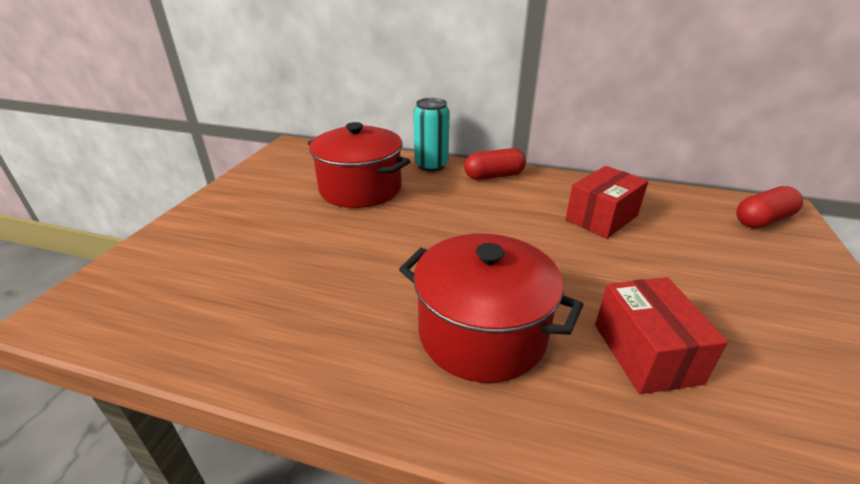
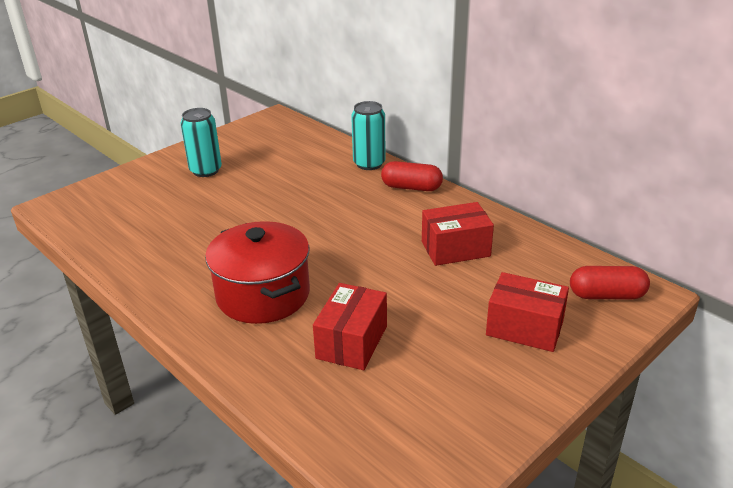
camera: 30 degrees right, 0 degrees up
(261, 211) = (205, 170): none -> turquoise can
(360, 189) = (290, 170): red pot -> none
(757, 271) = (524, 328): none -> red box

